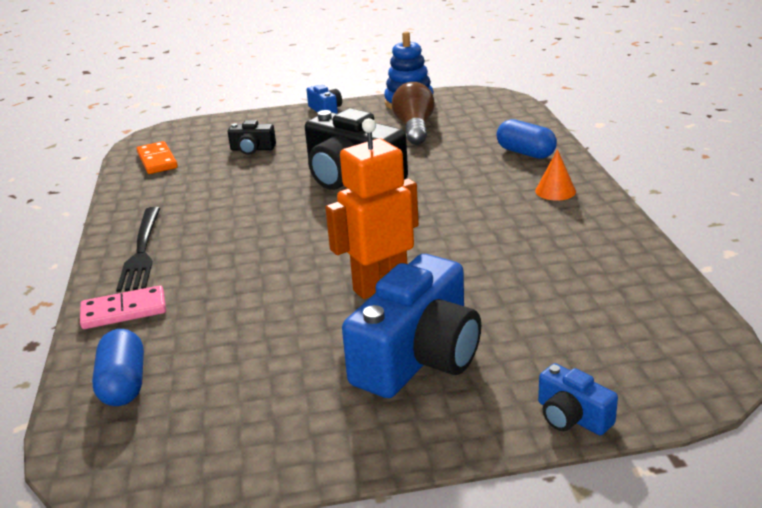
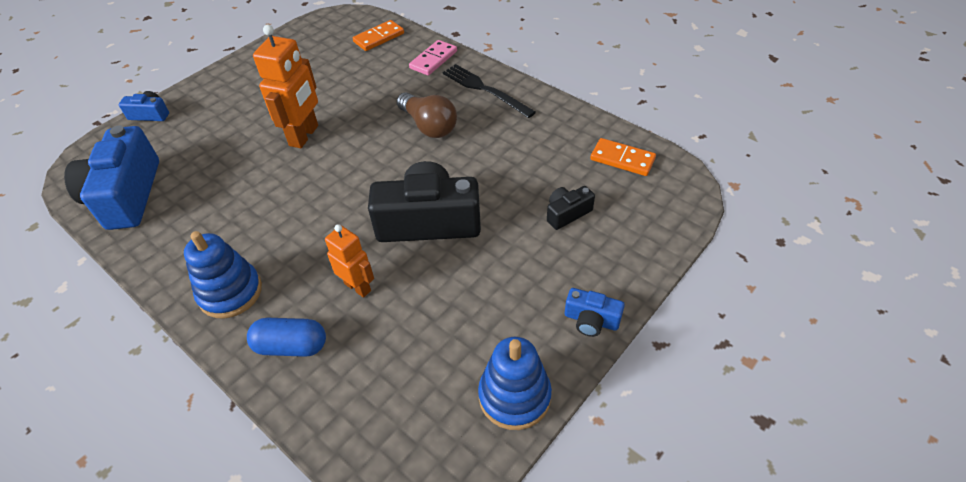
camera: 140 degrees right, 20 degrees up
(123, 384) = (379, 38): blue capsule -> orange domino
(414, 128) = (449, 334): brown light bulb -> brown light bulb (429, 126)
(418, 357) = (246, 108): blue camera -> blue camera (126, 195)
(450, 163) = (358, 287): none -> orange robot
(555, 191) = (230, 292): orange cone -> blue stacking toy

